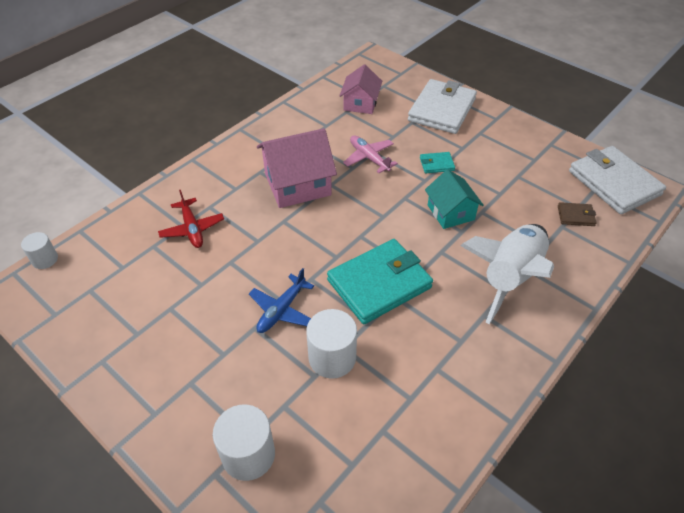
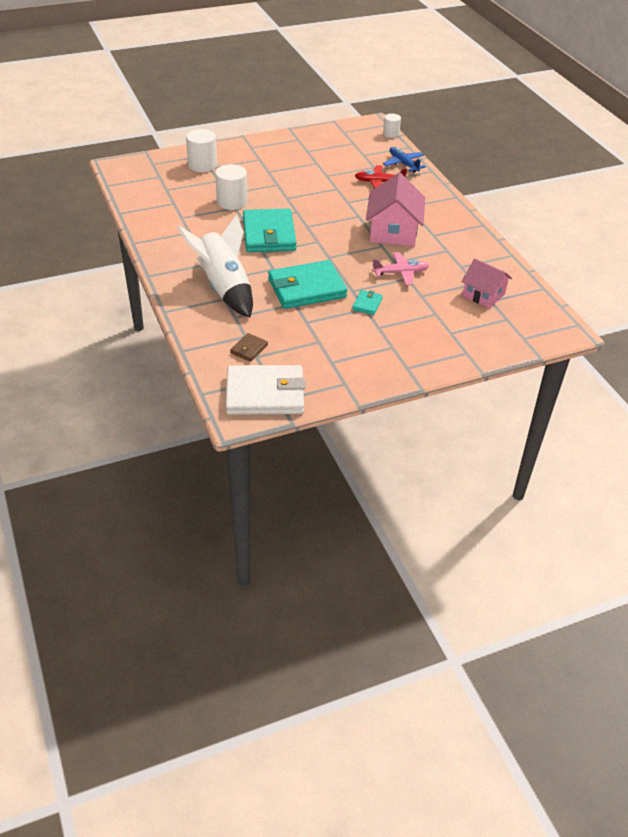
camera: 115 degrees right, 5 degrees down
(281, 310) = (281, 195): blue plane -> blue plane (403, 164)
(442, 110) = (443, 339): white wallet -> none
(450, 212) = (307, 288): turquoise house -> turquoise wallet

